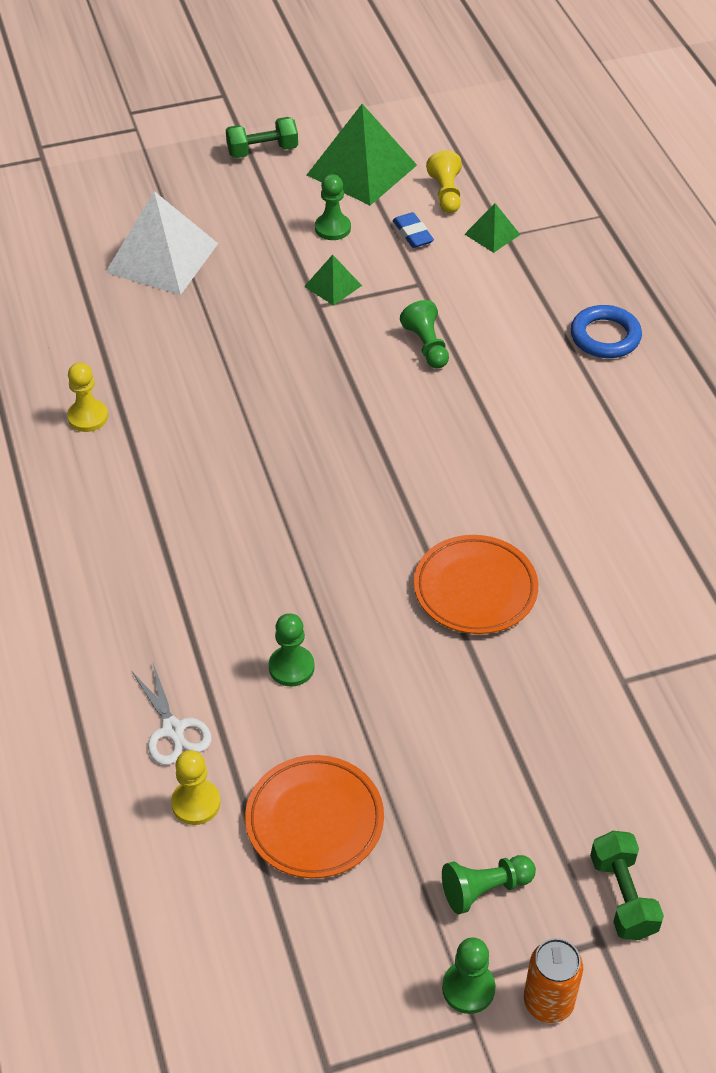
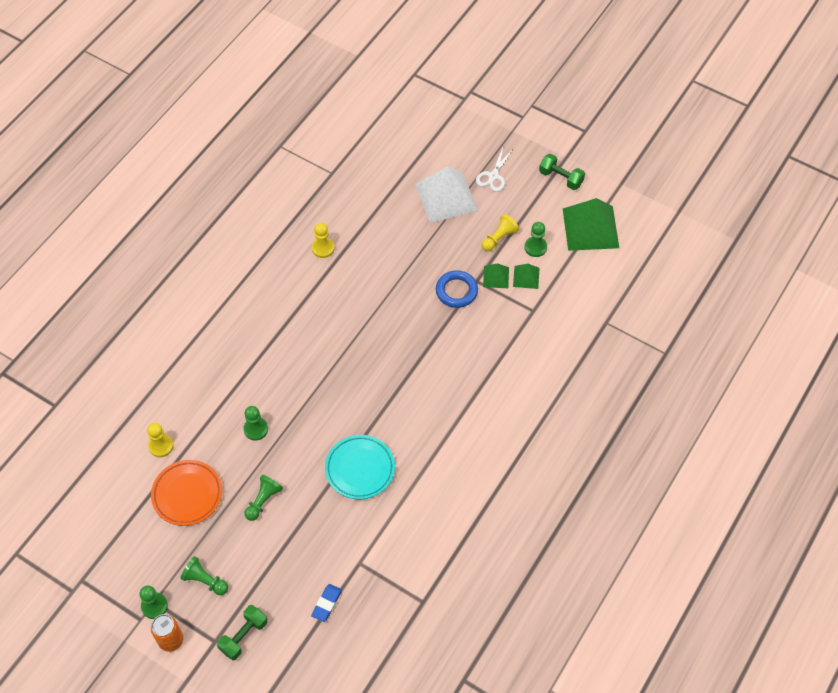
camera: 50 degrees right, 10 degrees up
(173, 729) = (188, 410): white scissors -> white scissors (493, 176)
(413, 234) = (566, 282): blue eraser -> blue eraser (327, 604)
(426, 345) = (493, 343): green pawn -> green pawn (263, 501)
(446, 194) = (610, 275): yellow pawn -> yellow pawn (499, 238)
(475, 589) = (360, 469): orange plate -> turquoise plate
(492, 234) = (600, 316): green pyramid -> green pyramid (526, 277)
(605, 336) = (575, 414): blue ring -> blue ring (456, 291)

